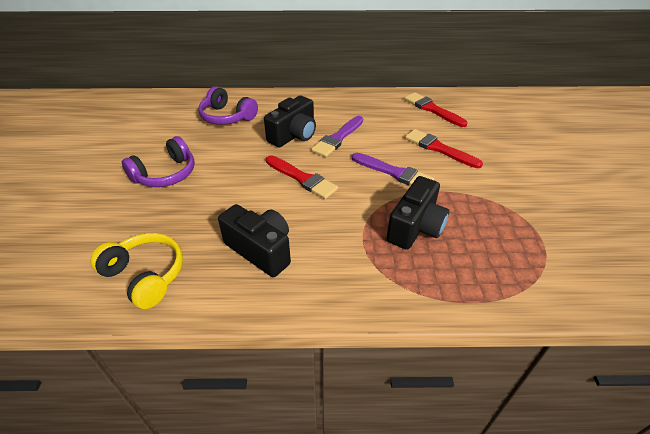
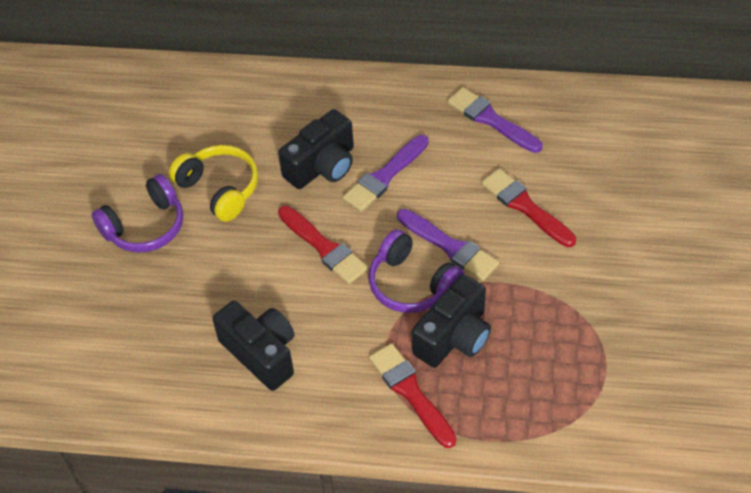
camera: 10 degrees right, 10 degrees up
(145, 275) = (130, 375): yellow headphones -> yellow headphones (219, 189)
(227, 117) = (229, 121): purple headphones -> purple headphones (411, 284)
(400, 108) = (491, 120): none -> purple brush
(432, 109) = (540, 125): red brush -> red brush (410, 392)

